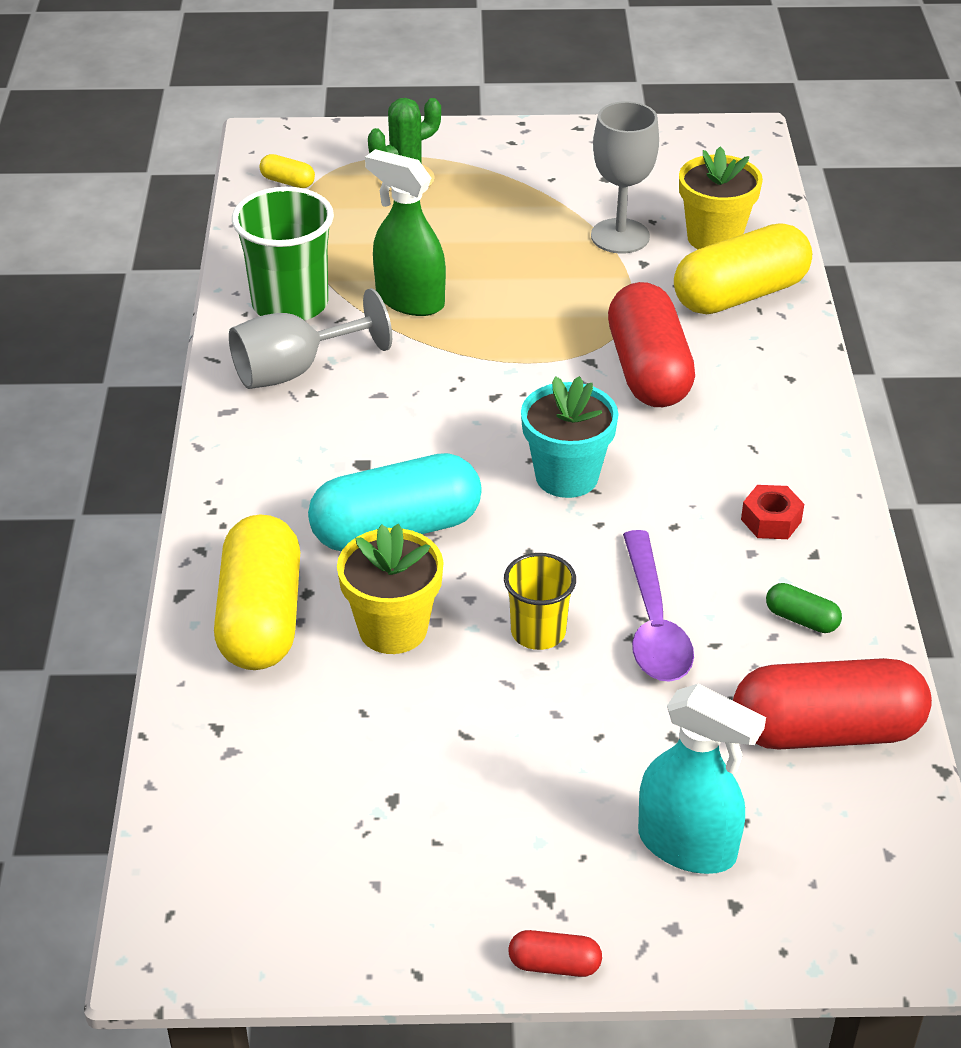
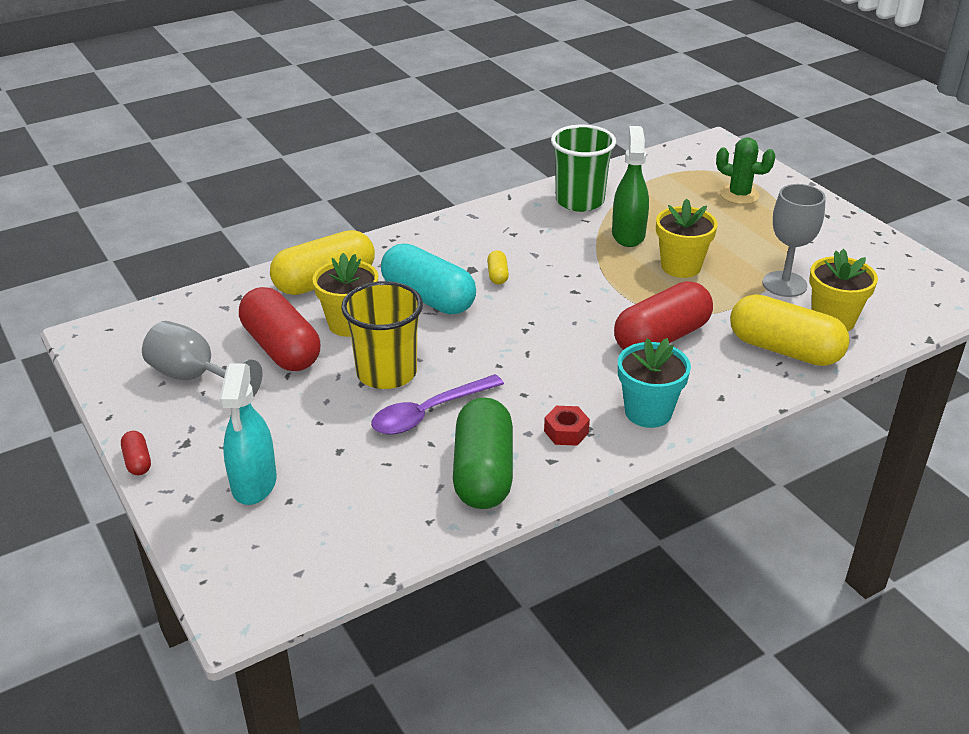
camera: 60 degrees right, 5 degrees down
(288, 182) = (685, 162): yellow capsule -> yellow capsule (497, 275)
(294, 370) = (526, 222): grey goblet -> grey goblet (194, 378)
(518, 292) = (680, 266): none -> yellow flower pot
(538, 632) = (386, 373): yellow cup -> yellow cup, size x1.68
(566, 476) = (529, 339): turquoise flower pot -> turquoise flower pot (648, 412)
(801, 619) = (483, 473): green capsule -> green capsule, size x2.35
(826, 731) = (388, 513): red capsule -> red capsule (281, 348)

